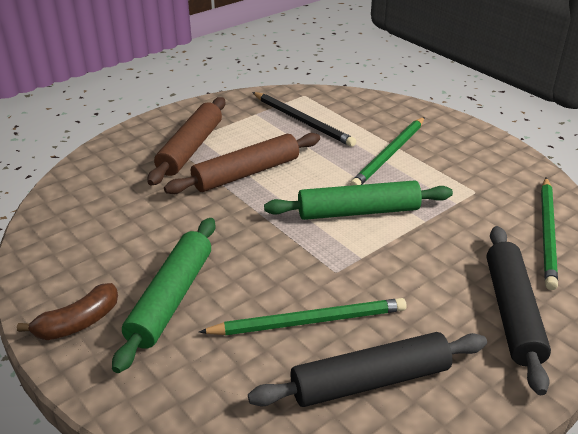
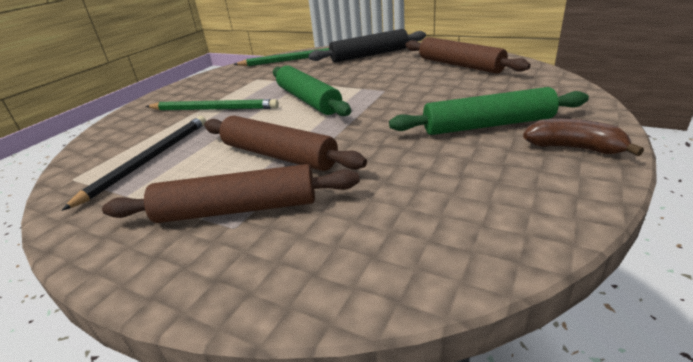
camera: 110 degrees left, 5 degrees down
(309, 321) = (440, 85): green pencil -> none
(370, 381) = (460, 65): black rolling pin -> brown rolling pin

